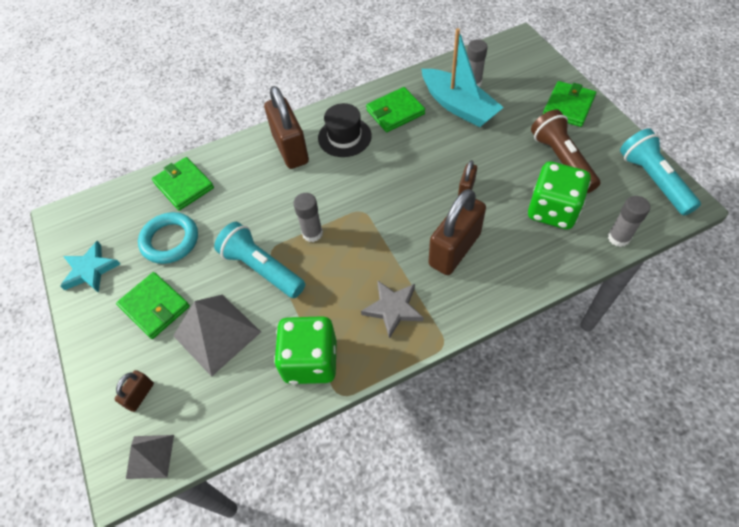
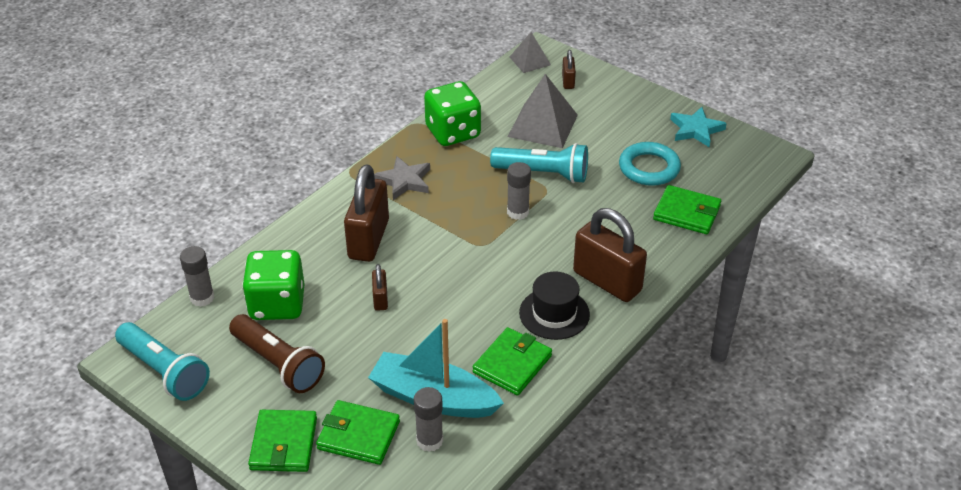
camera: 150 degrees right, 15 degrees down
(155, 307) = (611, 125): green wallet -> green wallet (358, 435)

